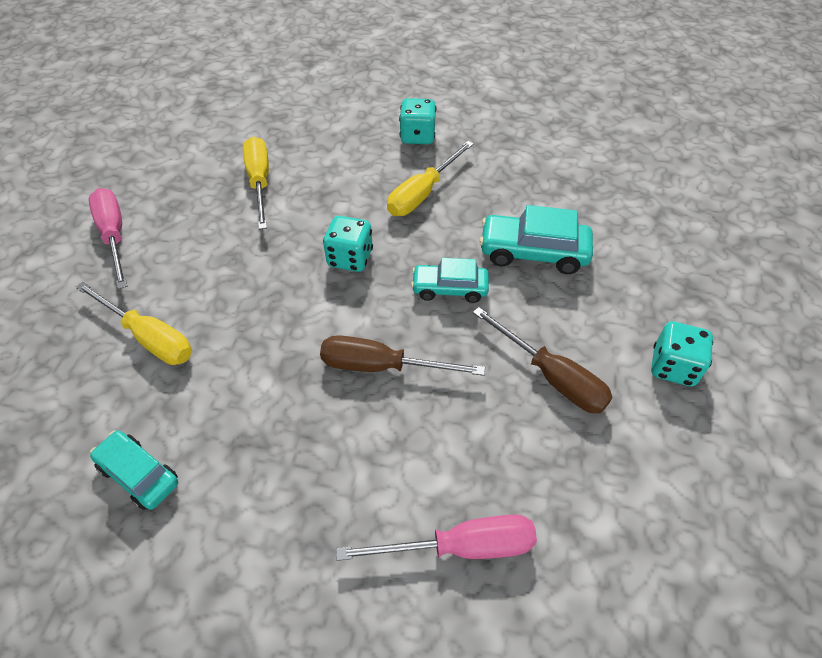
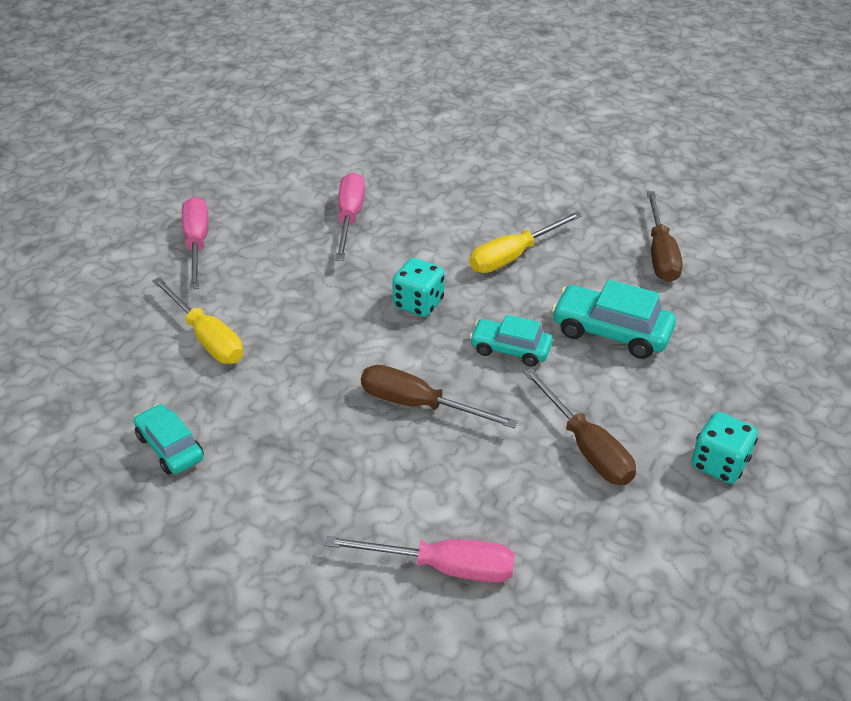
camera: 15 degrees right, 10 degrees down
(260, 182) = (350, 218): yellow screwdriver -> pink screwdriver
(417, 136) = (527, 199): turquoise dice -> none
(549, 168) = (660, 254): none -> brown screwdriver

